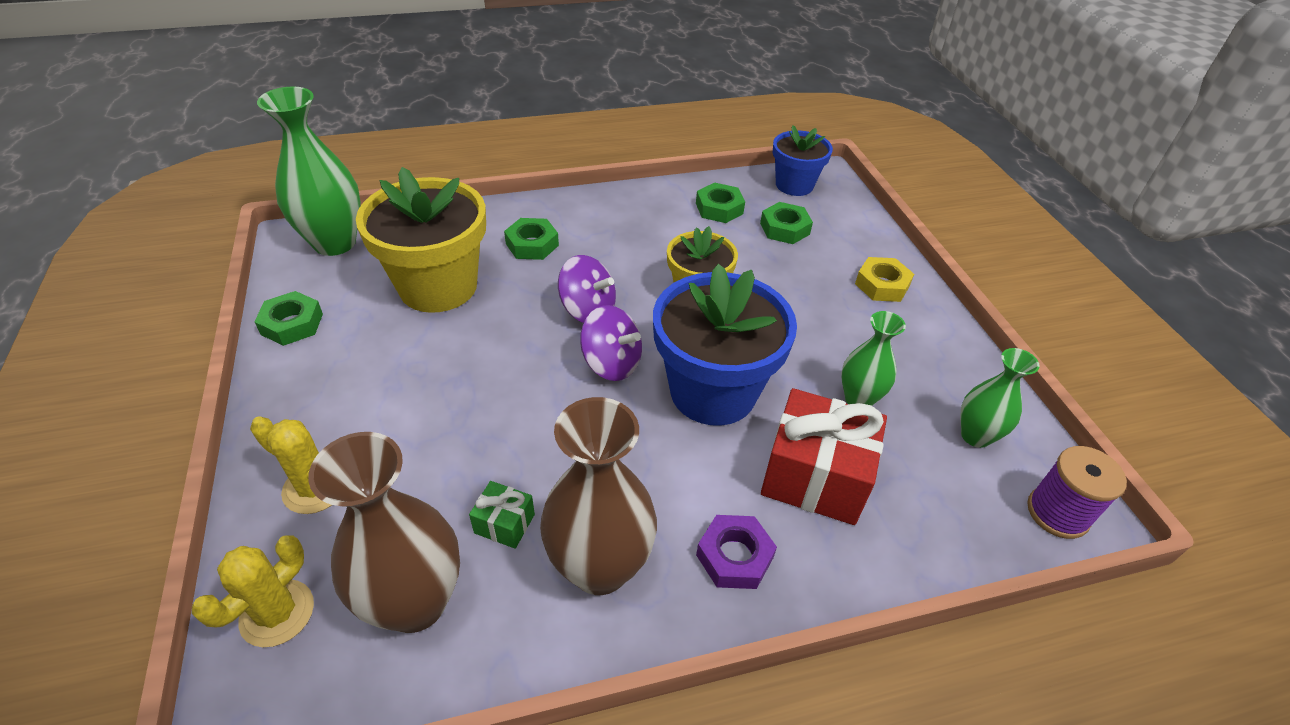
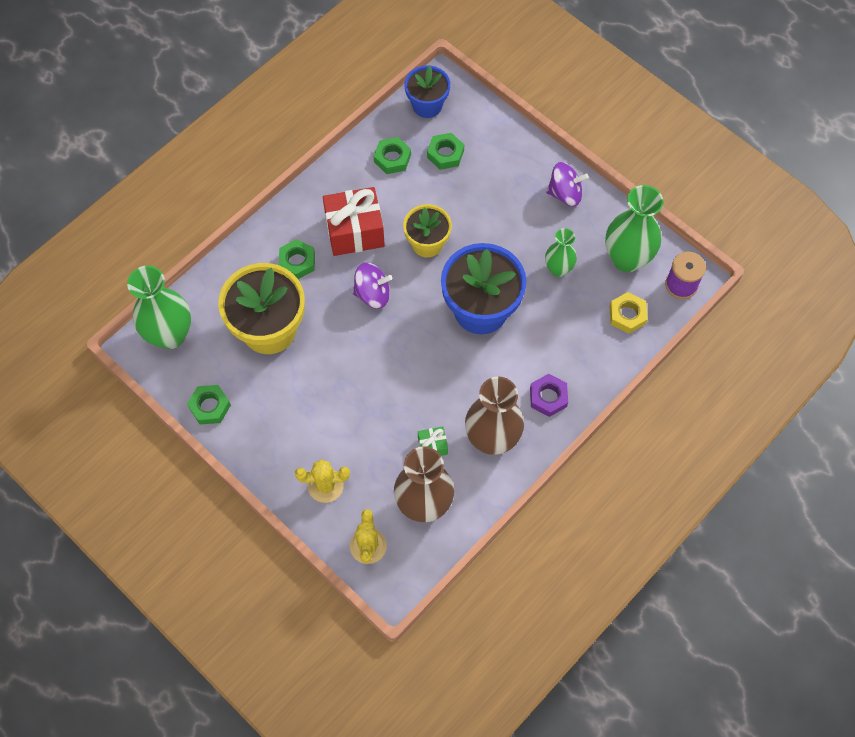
camera: 30 degrees left, 20 degrees up
(611, 363) = (414, 323): purple spinning top -> purple spinning top (565, 194)
(815, 476) = (561, 331): red gift -> red gift (354, 231)
(882, 285) = (529, 172): yellow nut -> yellow nut (627, 315)
(975, 436) = (626, 259): green vase -> green vase, size x1.73

